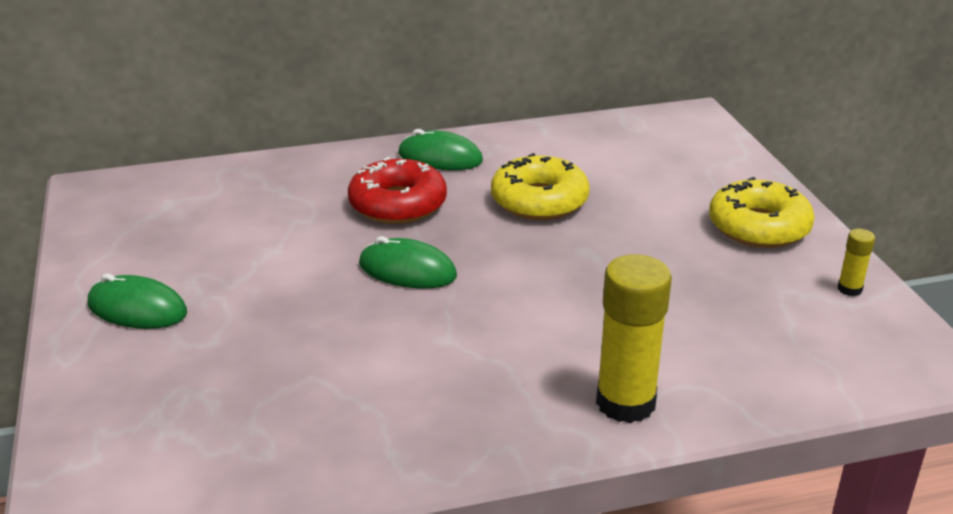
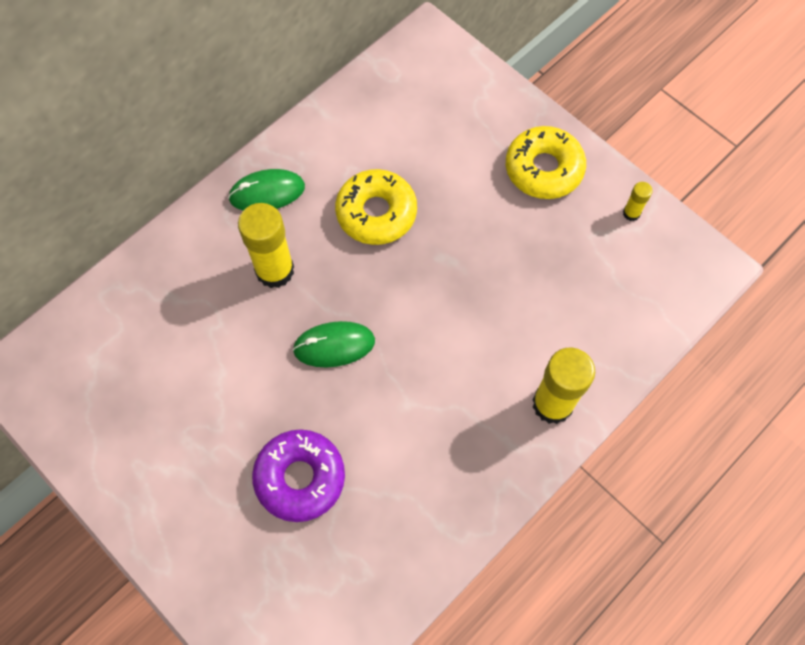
camera: 30 degrees left, 35 degrees up
(137, 309) = (172, 491): green mouse -> none
(273, 349) = (300, 478): none -> purple donut
(398, 204) = (274, 270): red donut -> yellow glue stick

